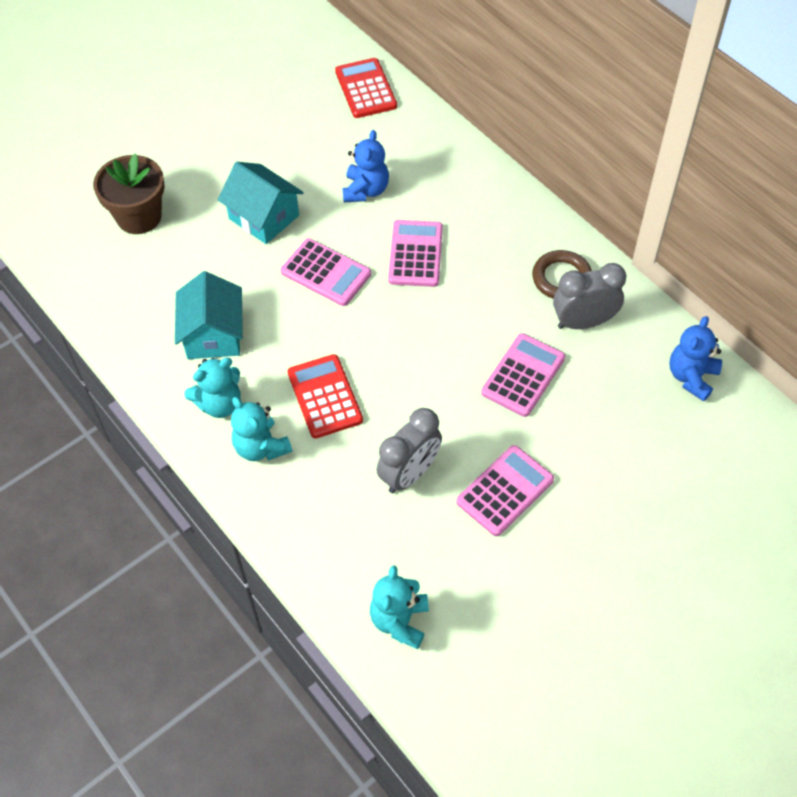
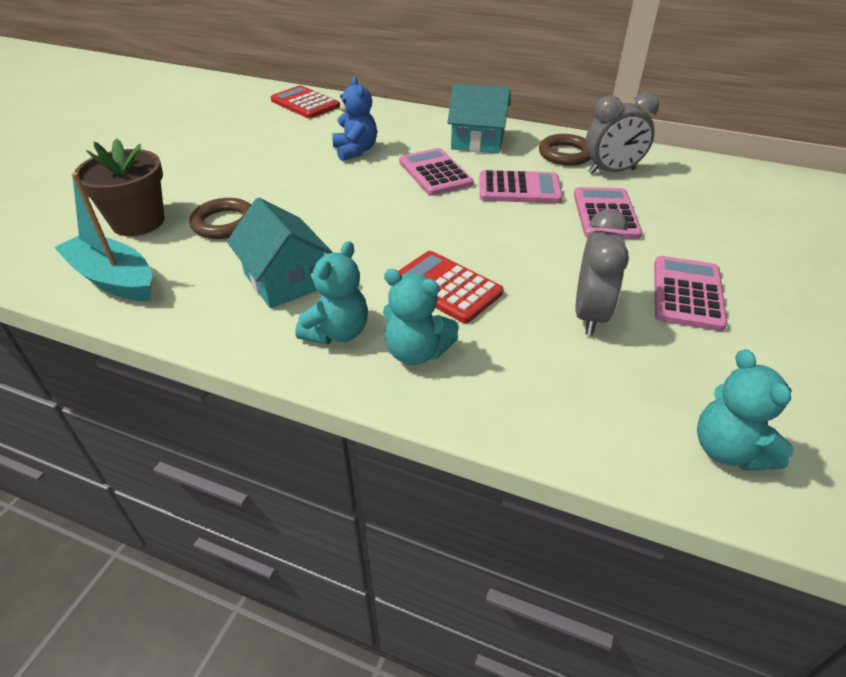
camera: 30 degrees left, 15 degrees down
(97, 279) = (114, 279): none -> turquoise boat
(202, 247) = (224, 223): none -> brown ring
(264, 217) = (274, 188): turquoise house -> turquoise house (478, 141)
(326, 273) = (365, 205): pink calculator -> pink calculator (519, 188)
(583, 322) = (611, 171): grey clock -> grey clock turned 150 degrees counterclockwise
(691, 377) = (725, 176): blue teddy bear -> none

